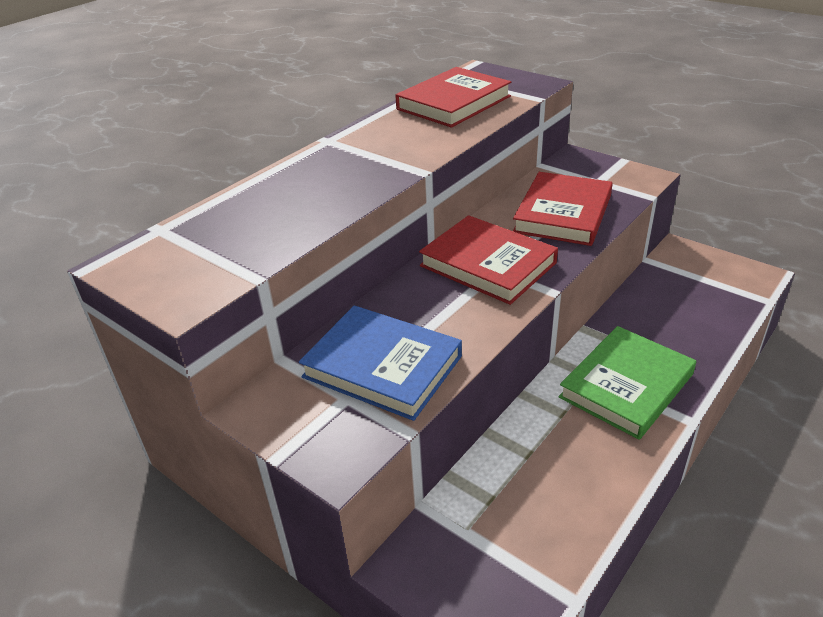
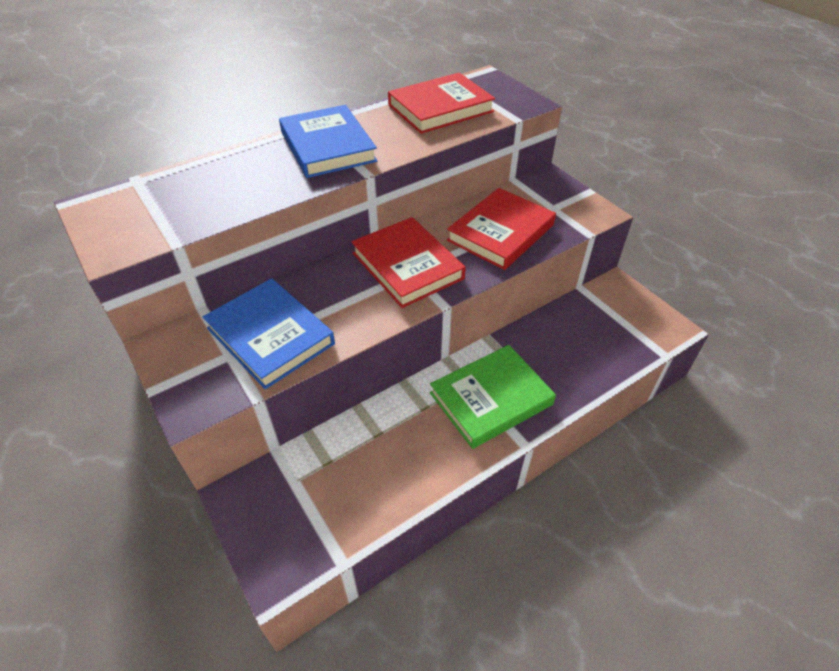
camera: 15 degrees right, 10 degrees up
(360, 156) = (327, 146): none -> blue book

